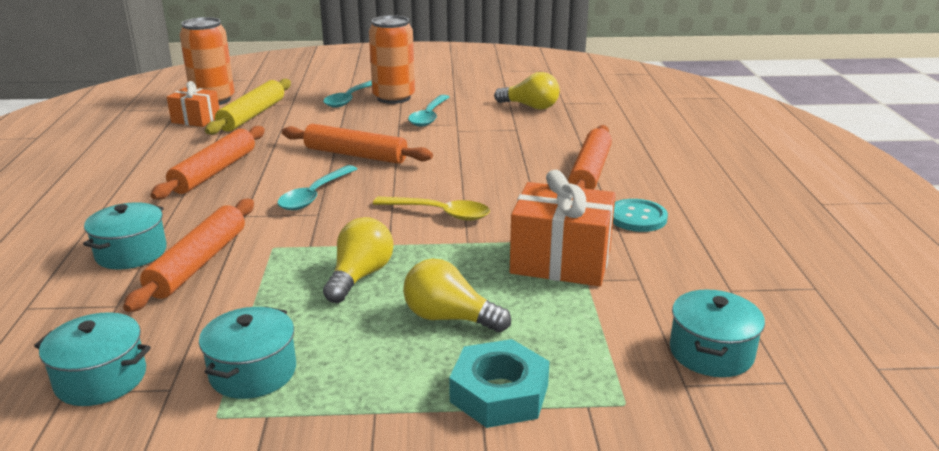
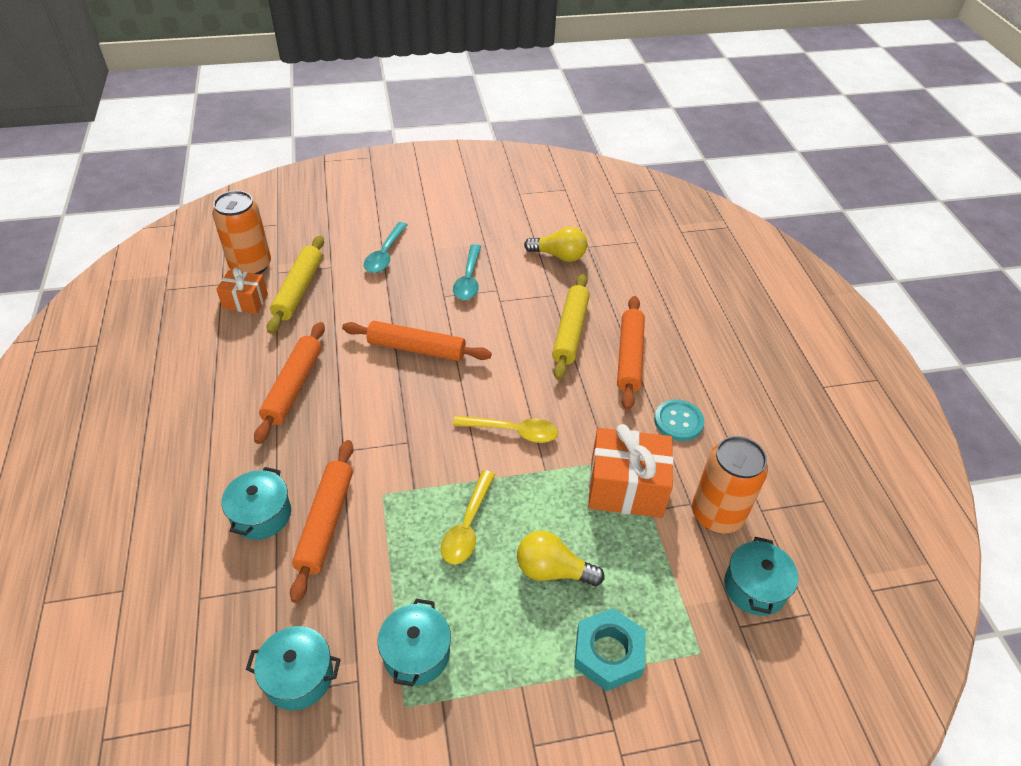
camera: 10 degrees left, 20 degrees up
(315, 195) = (397, 415): turquoise spoon -> none
(360, 276) = (467, 525): yellow light bulb -> yellow spoon
(393, 98) = (427, 249): orange can -> orange can (717, 514)
(528, 152) = (570, 332): none -> yellow rolling pin

